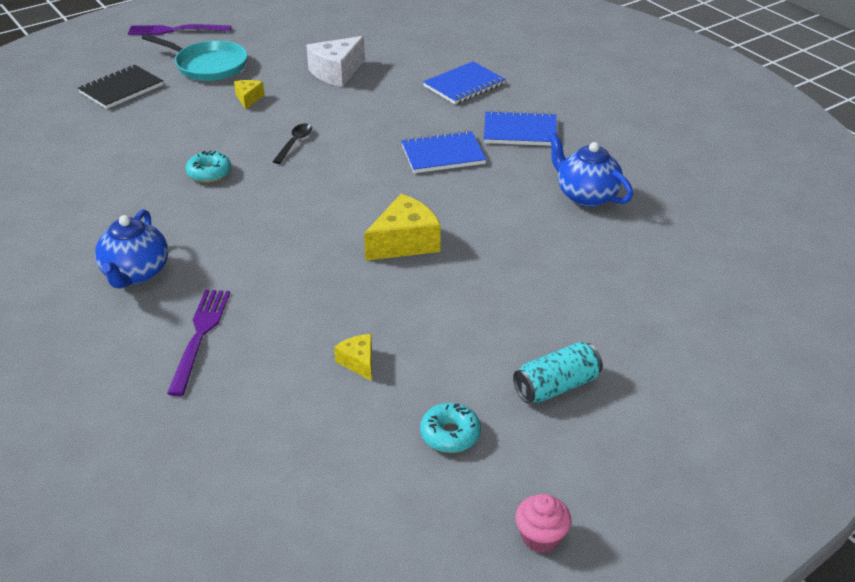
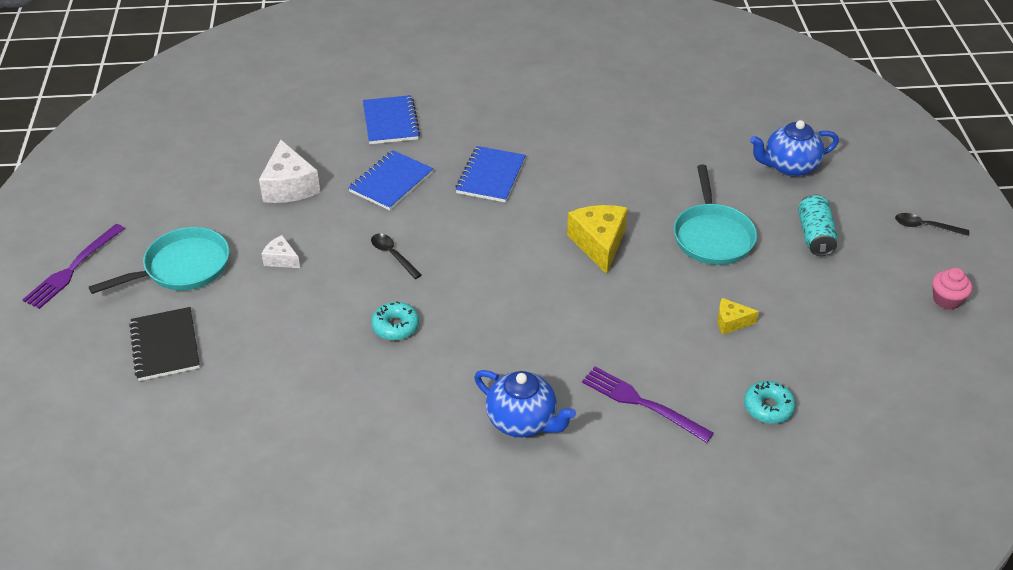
camera: 60 degrees left, 5 degrees up
(248, 99) = (281, 259): yellow cheese -> white cheese
(450, 434) = (834, 304): turquoise donut -> turquoise donut (768, 407)
(483, 310) = (712, 236): none -> turquoise pan
(520, 131) = (492, 122): blue notebook -> blue notebook (391, 182)
(586, 196) = (610, 128): blue teapot -> blue teapot (789, 166)
(667, 480) = (925, 226): none -> black spoon

